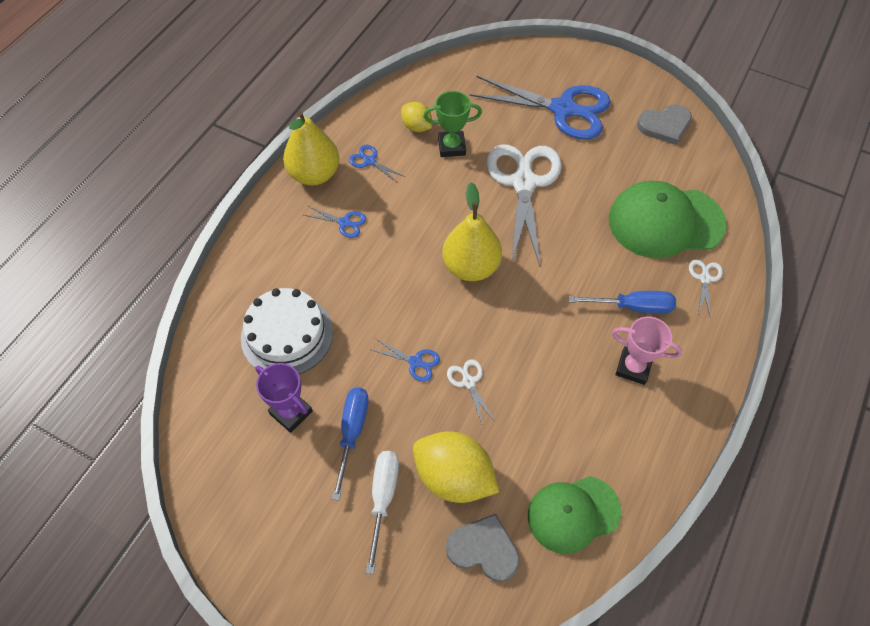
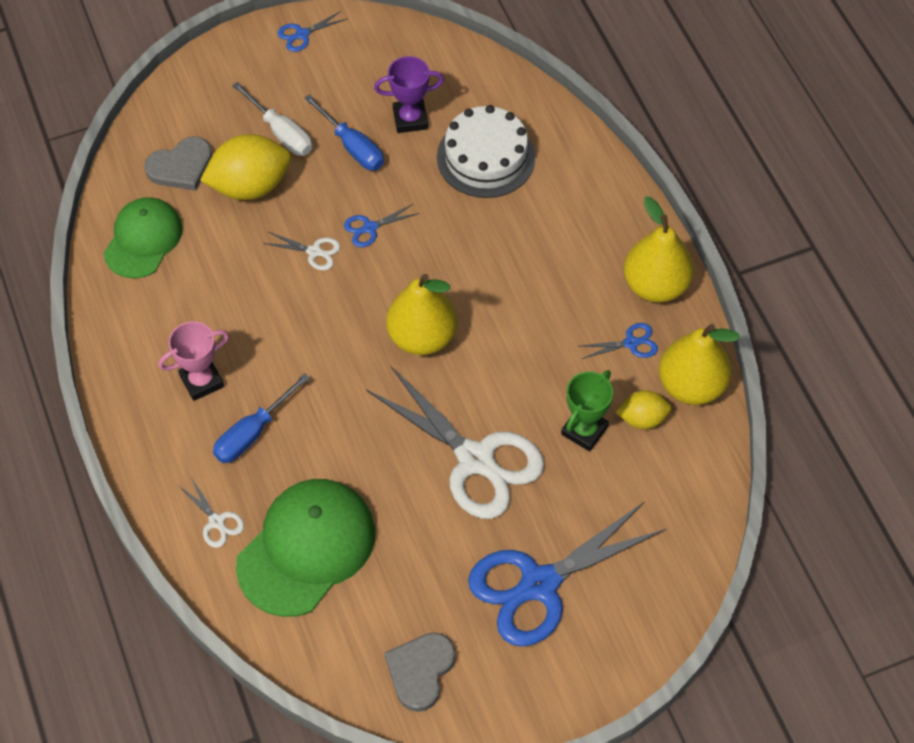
camera: 130 degrees right, 0 degrees up
(344, 222) = (569, 272): blue scissors -> blue scissors (302, 34)
(372, 118) = (691, 385): none -> yellow pear

